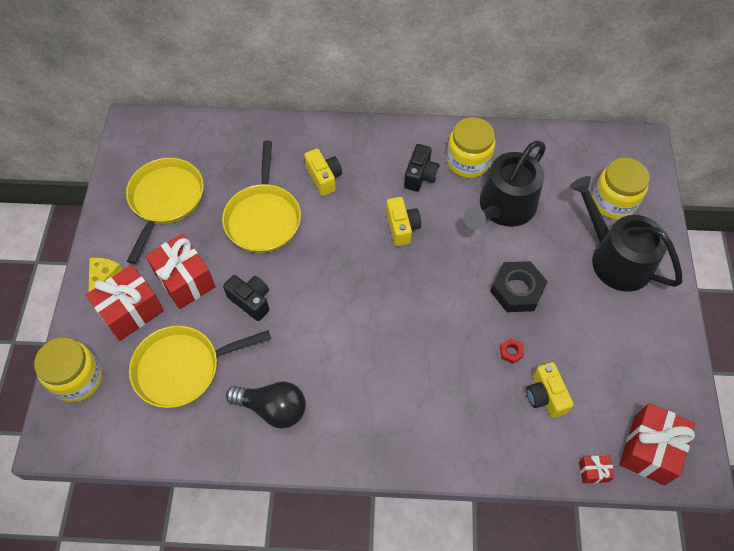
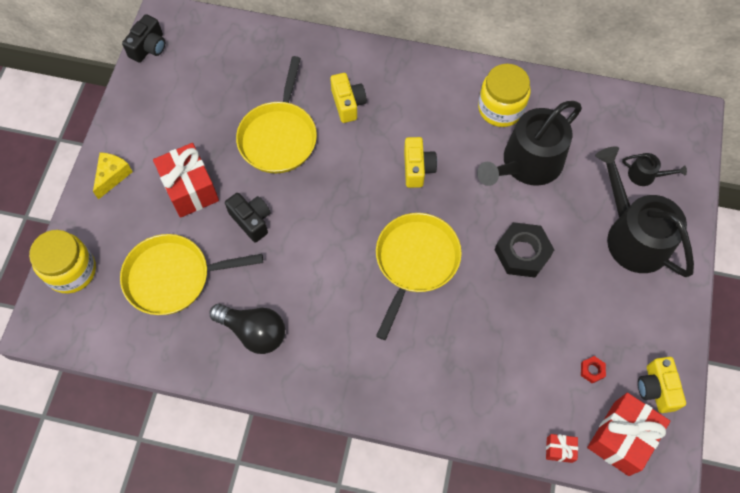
camera: 10 degrees right, 5 degrees up
(131, 311) = (132, 212): red gift -> none
(165, 200) = (184, 103): yellow pan -> yellow pan (415, 262)
(420, 176) = (447, 116): black camera -> black camera (149, 47)
(511, 352) = (502, 316): red nut -> red nut (592, 370)
(545, 396) = (527, 366): yellow camera -> yellow camera (656, 389)
(613, 201) = (645, 175): yellow jar -> black watering can

